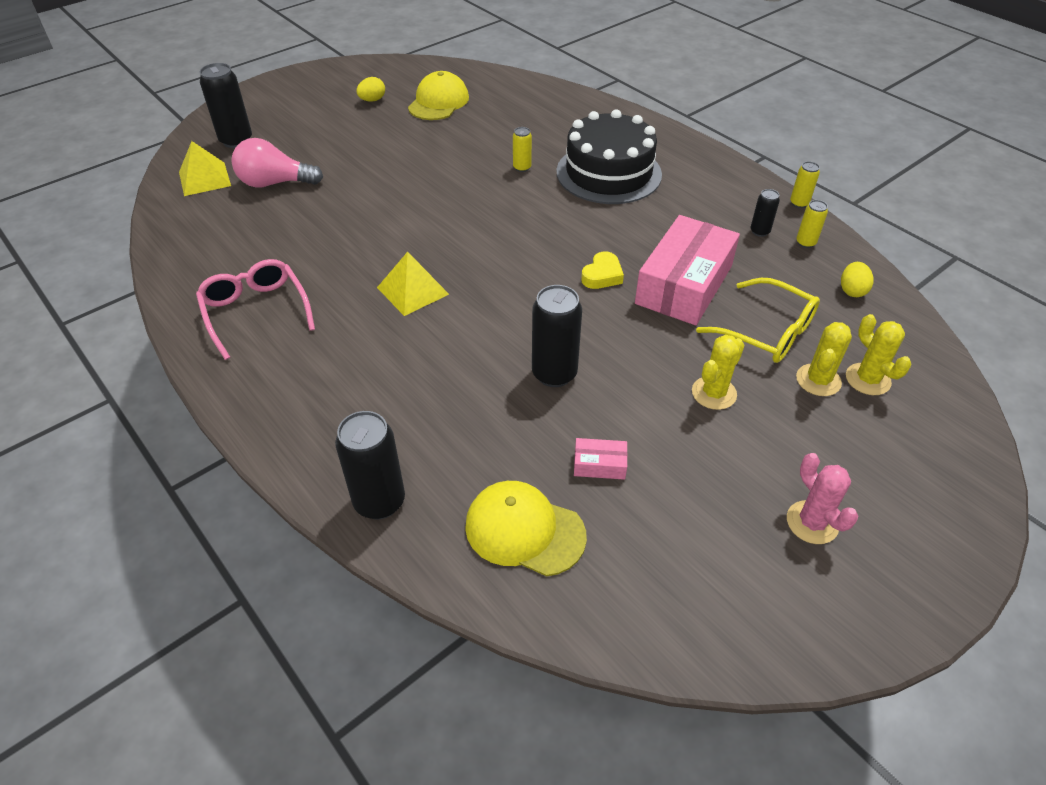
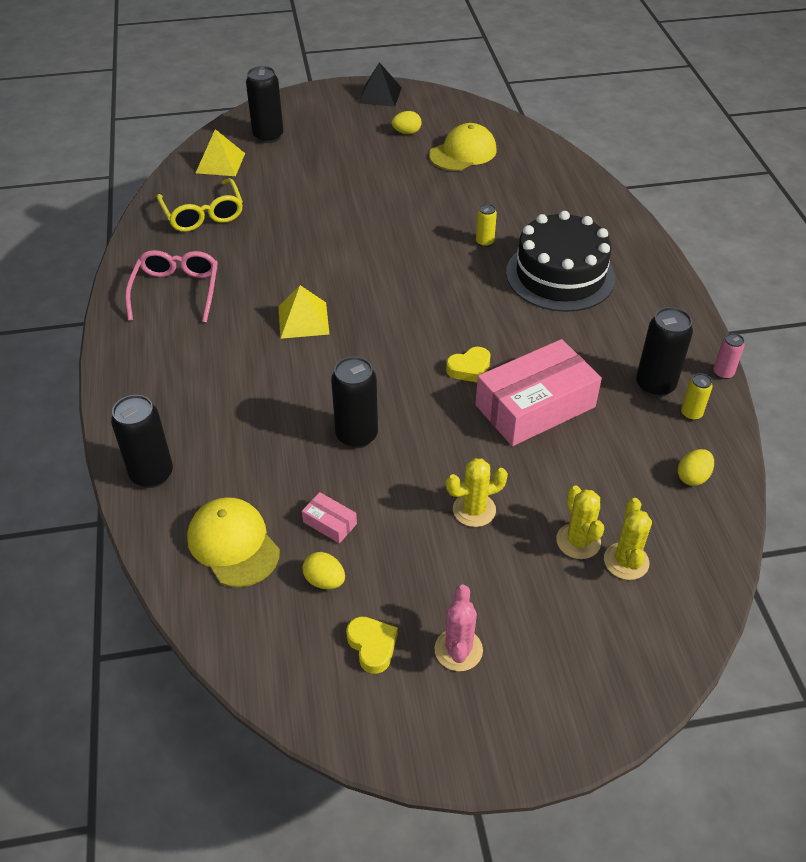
camera: 30 degrees right, 0 degrees up
(275, 183) = (269, 185): pink light bulb -> none
(319, 76) = (380, 95): none -> black pyramid
(642, 521) = (324, 581): none -> yellow egg
(738, 559) = (372, 646): none -> yellow heart
(759, 231) = (655, 385): black can -> black can, size x1.89
(767, 332) = (572, 479): yellow glasses -> yellow glasses (203, 214)
(799, 203) = (723, 373): yellow can -> pink can
(818, 380) = (578, 541): yellow cactus -> yellow cactus turned 75 degrees counterclockwise

